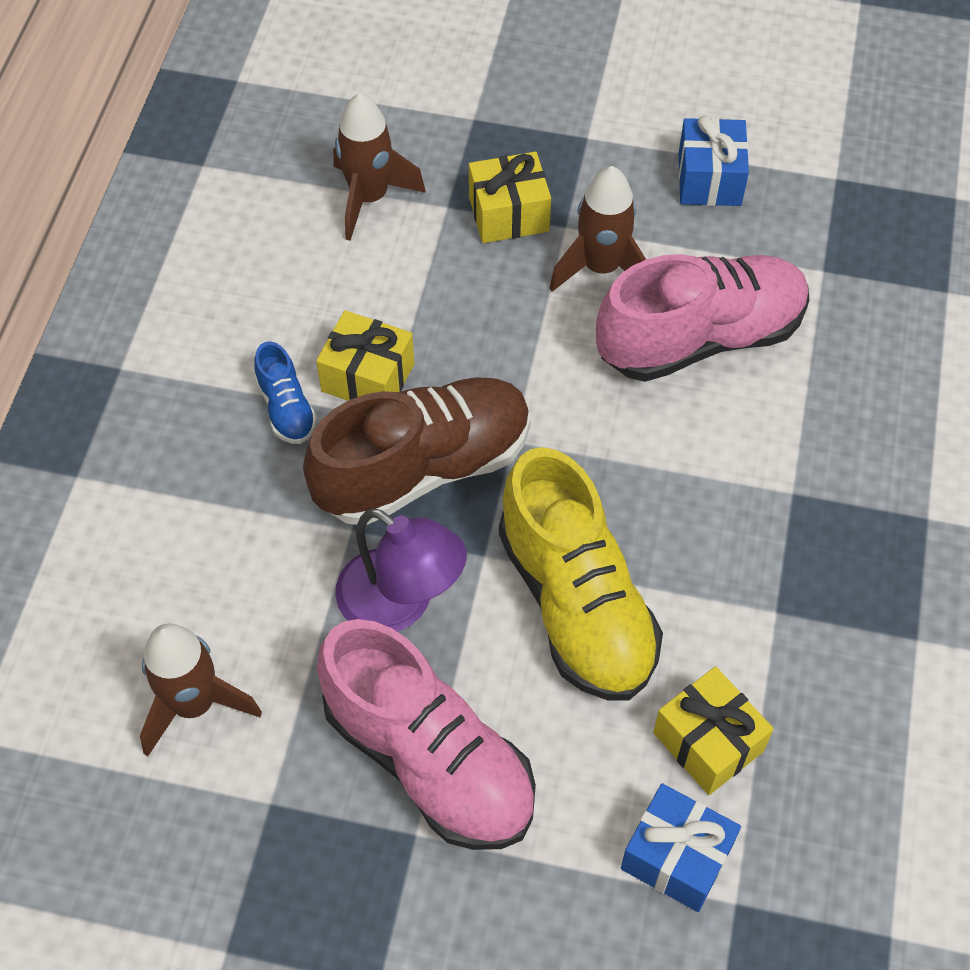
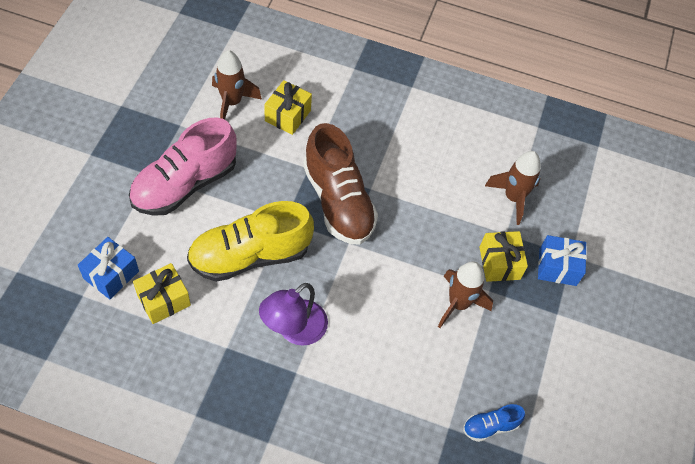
camera: 90 degrees right, 0 degrees up
(286, 408) = (381, 149): blue shoe -> blue shoe (490, 426)
(368, 378) = (395, 184): yellow gift -> yellow gift (287, 115)
(401, 603) = (265, 183): purple lamp -> purple lamp (294, 330)
(700, 338) = (405, 346): pink shoe -> none
(709, 179) = (523, 376): blue gift -> blue gift (557, 267)

